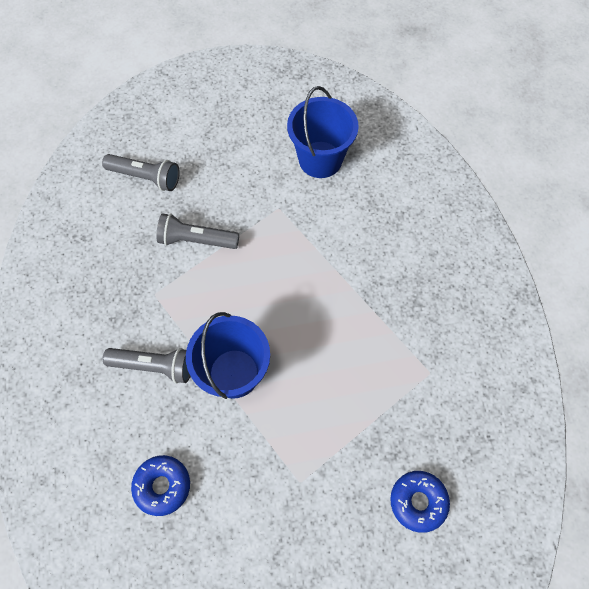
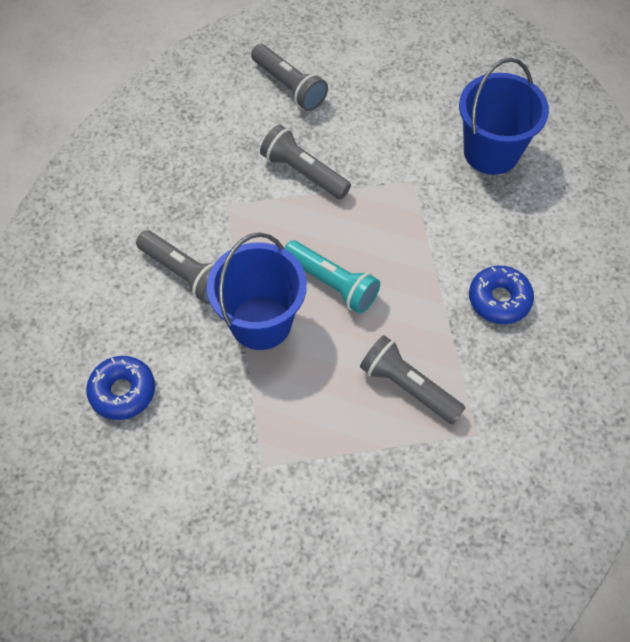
camera: 30 degrees right, 5 degrees down
(268, 316) = (332, 284): none -> turquoise flashlight
(365, 364) = (408, 387): none -> grey flashlight
(418, 501) = (377, 557): blue donut -> blue donut (499, 299)

